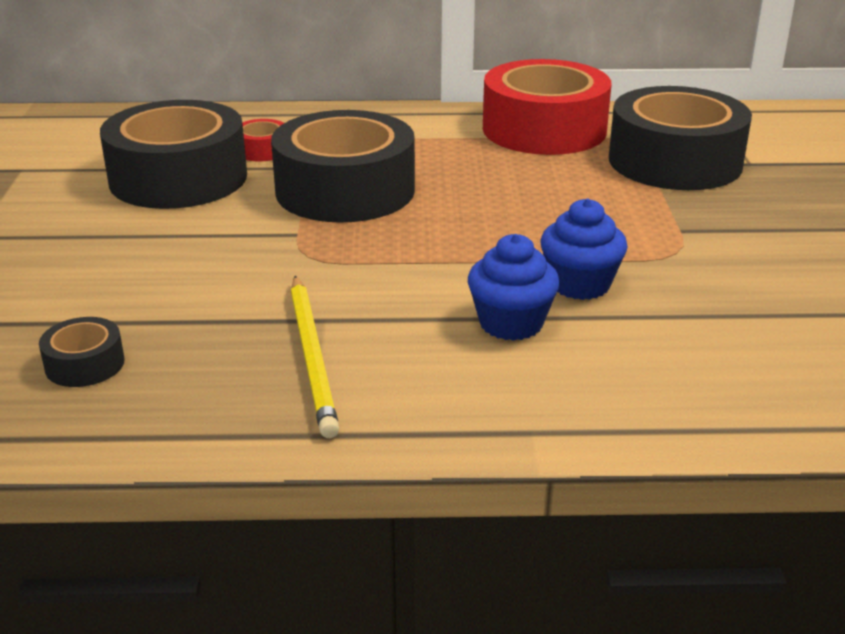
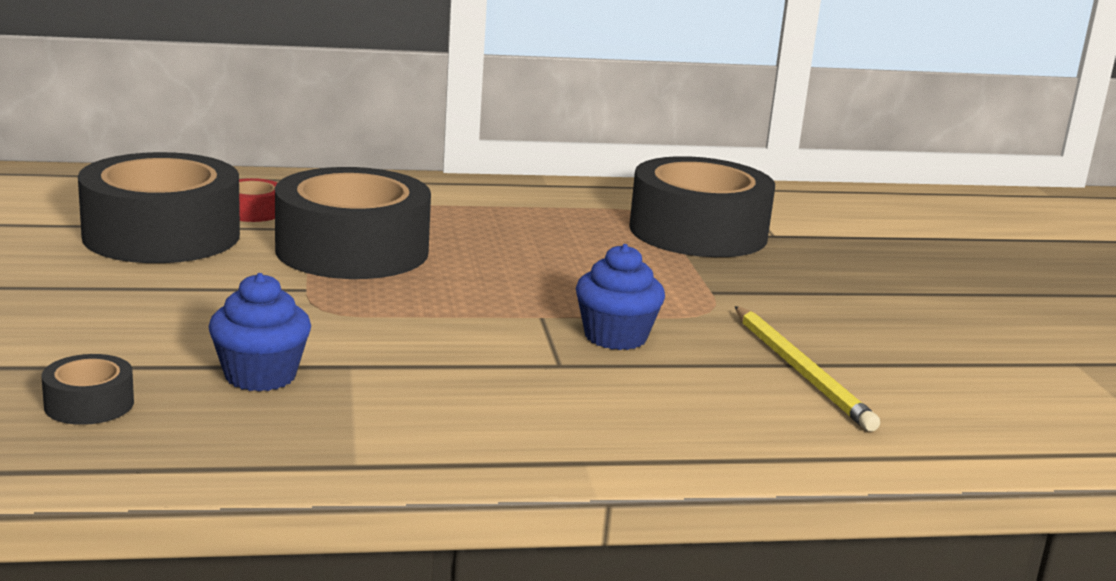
camera: 10 degrees left, 10 degrees down
(312, 357) = (343, 398): yellow pencil -> yellow pencil (800, 371)
(511, 323) = (549, 369): blue cupcake -> blue cupcake (260, 376)
(544, 129) = (558, 200): red tape -> none

